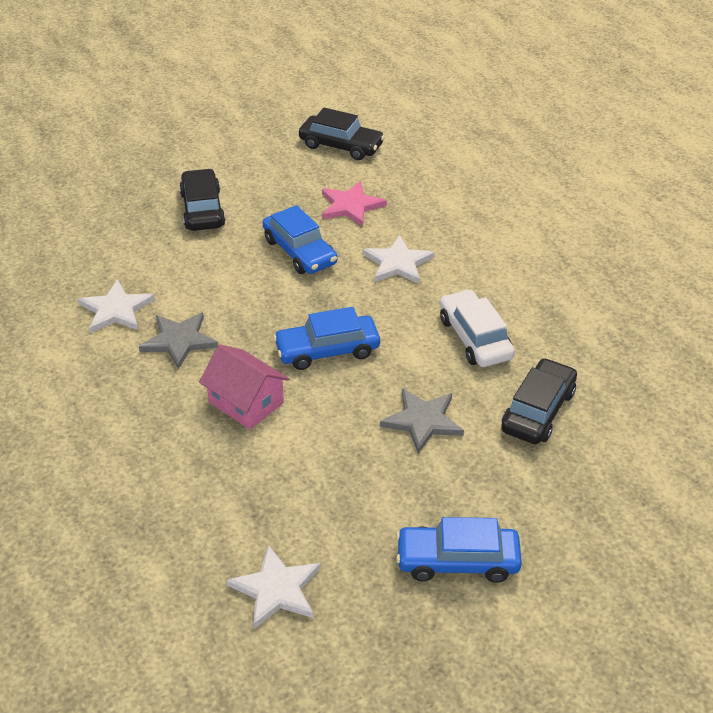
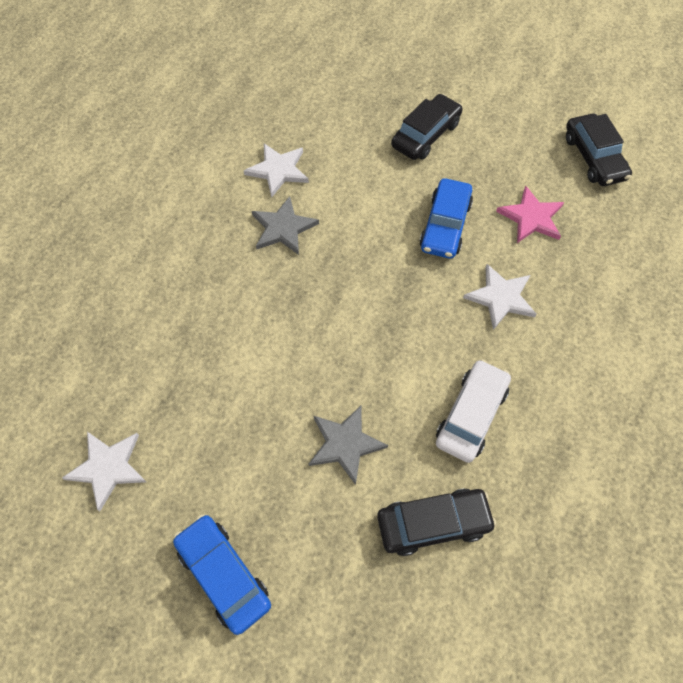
camera: 50 degrees right, 20 degrees up
(246, 402) = (261, 314): pink house -> none
(327, 350) = (359, 323): blue car -> none

